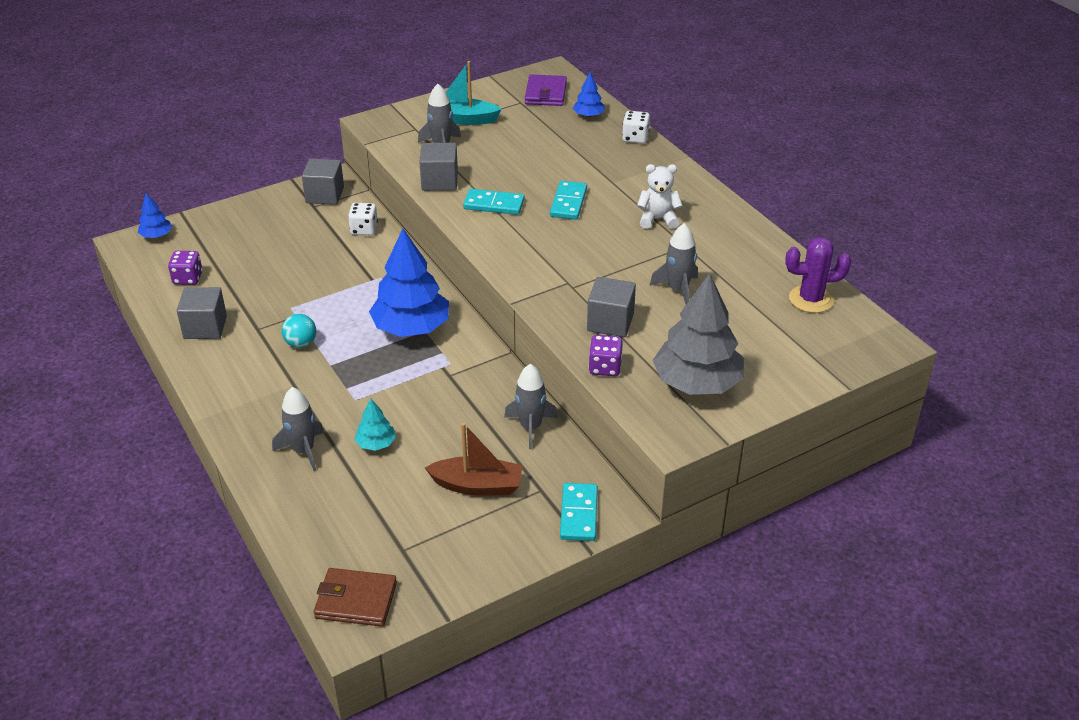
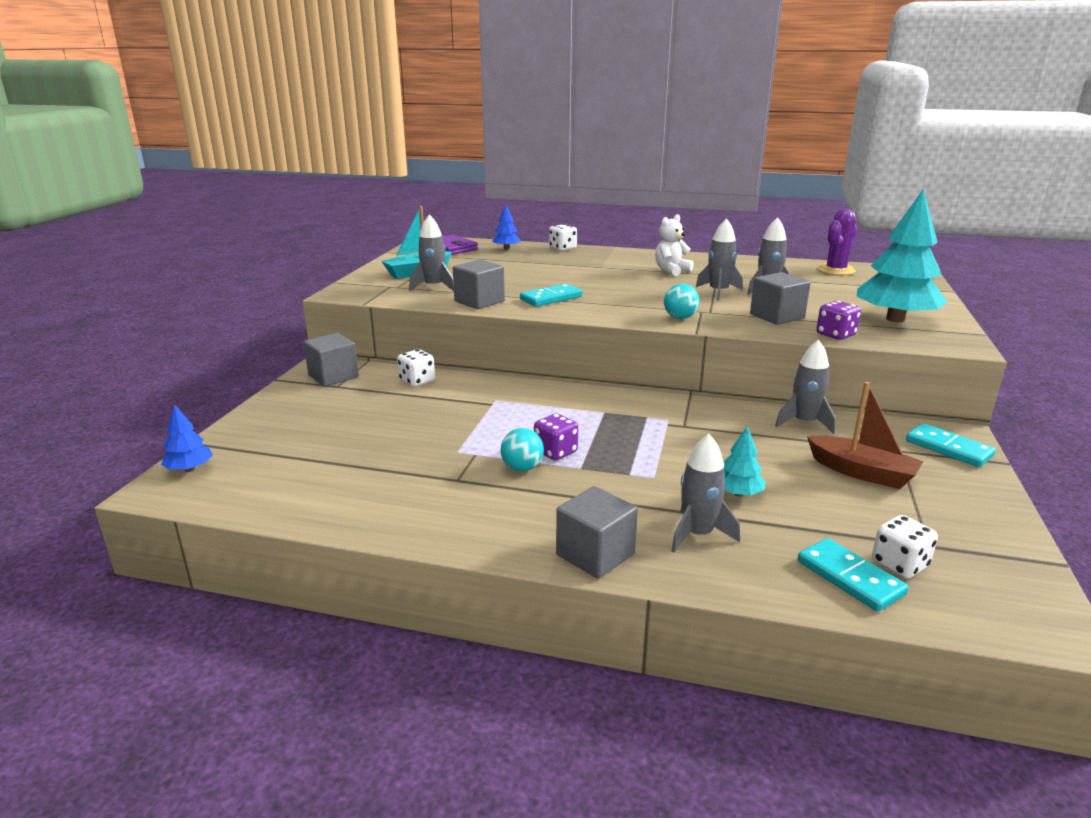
camera: 45 degrees left, 15 degrees down
(188, 278) = (298, 481): purple dice -> purple dice (555, 452)
(205, 327) = (398, 505): grey cube -> grey cube (595, 554)
(356, 600) = (997, 606): brown wallet -> none
(362, 545) = (899, 564): none -> white dice
(411, 328) = (591, 415): blue tree -> none
(477, 485) = (862, 472): brown boat -> brown boat turned 75 degrees clockwise
(536, 280) = (680, 318): none -> turquoise ball
(568, 203) = (599, 282): turquoise domino -> turquoise domino (850, 577)
(633, 268) = (718, 292): none -> grey rocket
(697, 383) = (895, 319): grey tree -> turquoise tree

